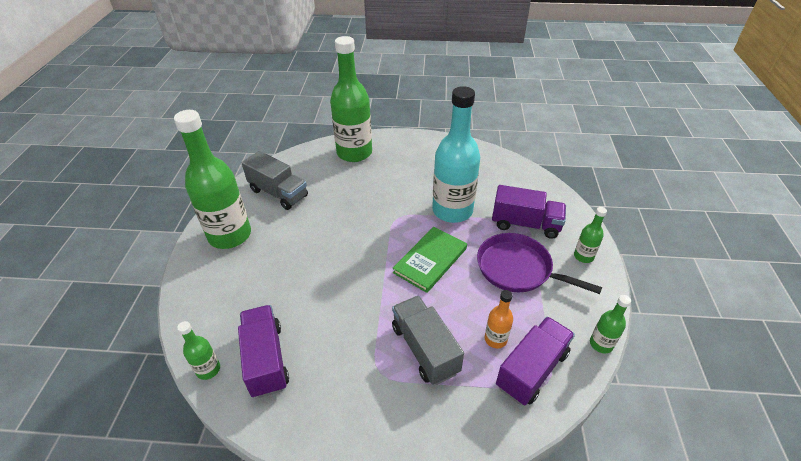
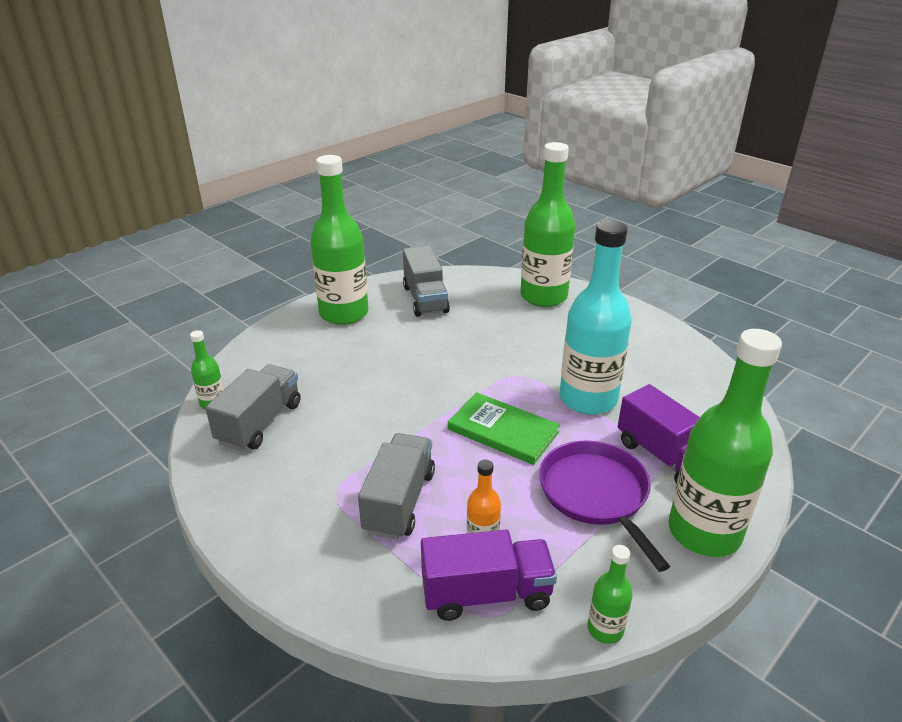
camera: 40 degrees right, 10 degrees down
(266, 360) = (260, 423): purple truck -> grey truck
(430, 260) = (503, 431): green book -> green book turned 45 degrees clockwise
(583, 256) = (704, 532): green bottle -> green bottle, size x2.26

